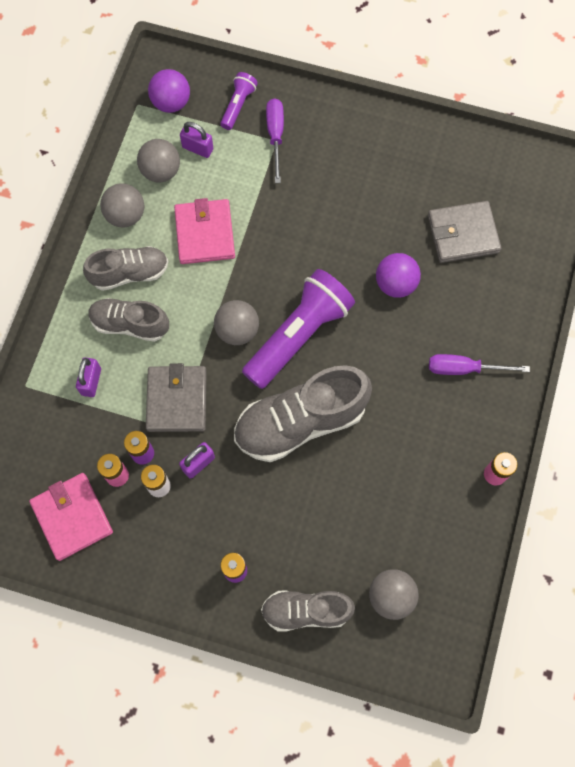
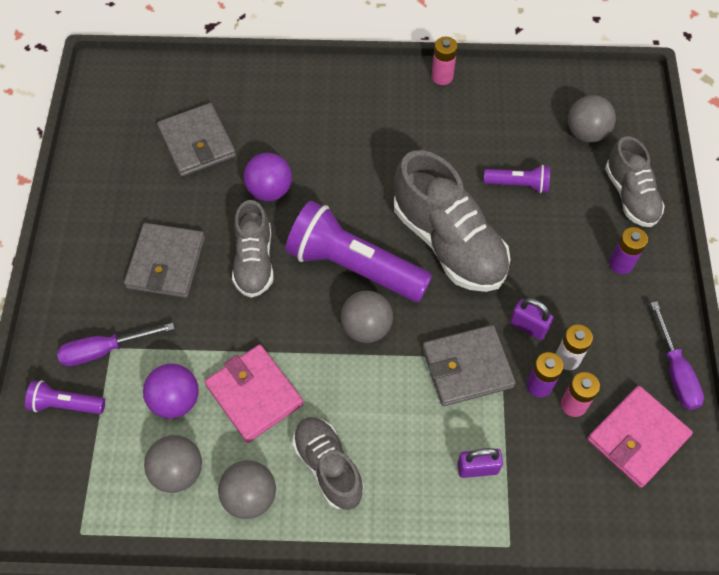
camera: 105 degrees left, 10 degrees down
(130, 324) = (393, 446): grey shoe -> grey shoe (254, 261)
(171, 103) = (72, 489): purple ball -> purple ball (175, 400)
(197, 148) = (136, 436): purple padlock -> none
(204, 233) = (254, 395): pink wallet -> pink wallet turned 75 degrees clockwise
(342, 190) = (166, 263): none -> grey wallet
(346, 506) = (518, 184): none -> purple flashlight
(464, 368) = (346, 116): purple screwdriver -> purple screwdriver (675, 371)

